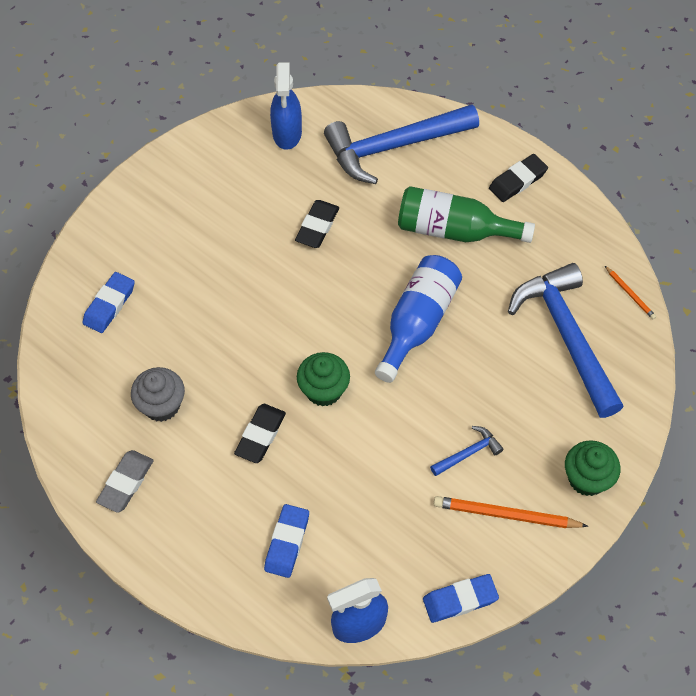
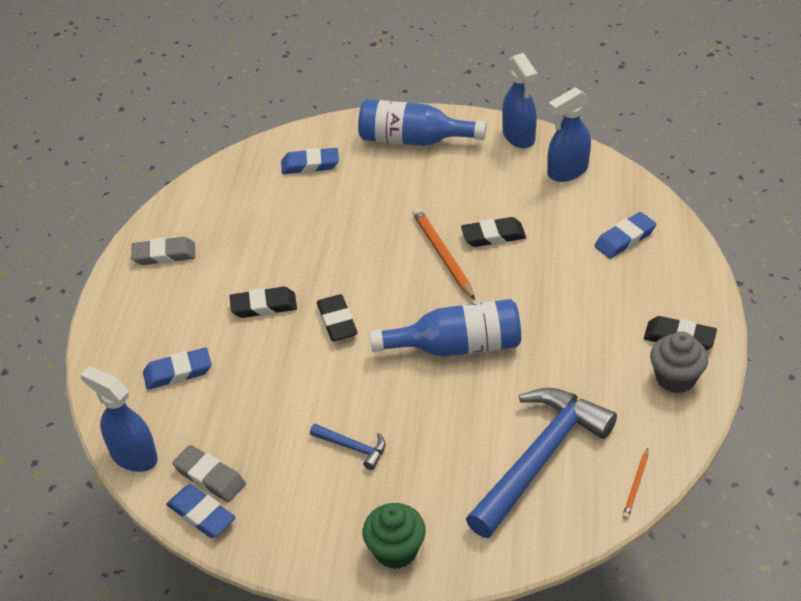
camera: 60 degrees right, 15 degrees down
(150, 211) = (413, 140): none -> blue bottle
(161, 405) = (246, 237): grey cupcake -> grey cupcake (675, 378)
(216, 138) = (519, 136): none -> blue spray bottle
(323, 390) = (337, 321): green cupcake -> black eraser
(393, 147) = (625, 239): blue hammer -> blue eraser
(424, 574) = (210, 477): none -> grey eraser
(454, 230) = (578, 322): green bottle -> none
(506, 515) = (310, 506): orange pencil -> orange pencil (443, 255)

